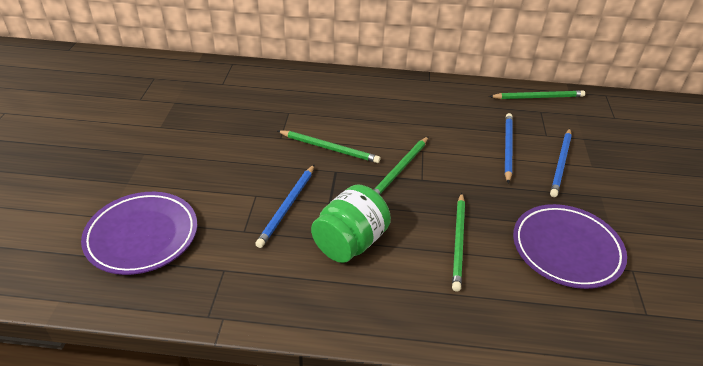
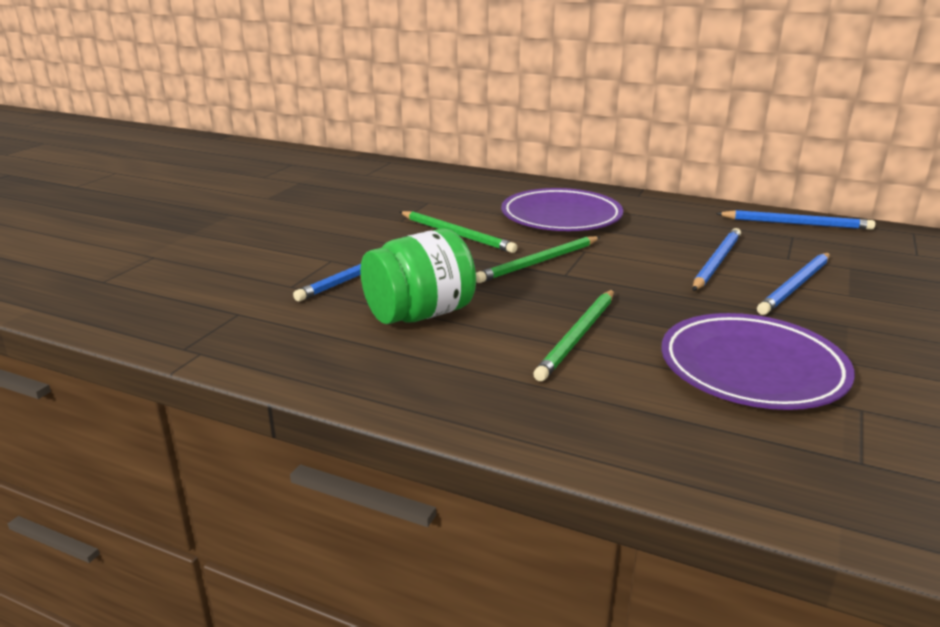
camera: 20 degrees right, 15 degrees down
(142, 236) = (169, 273): purple plate -> purple plate (561, 217)
(538, 97) = (796, 224): green pencil -> blue pencil

